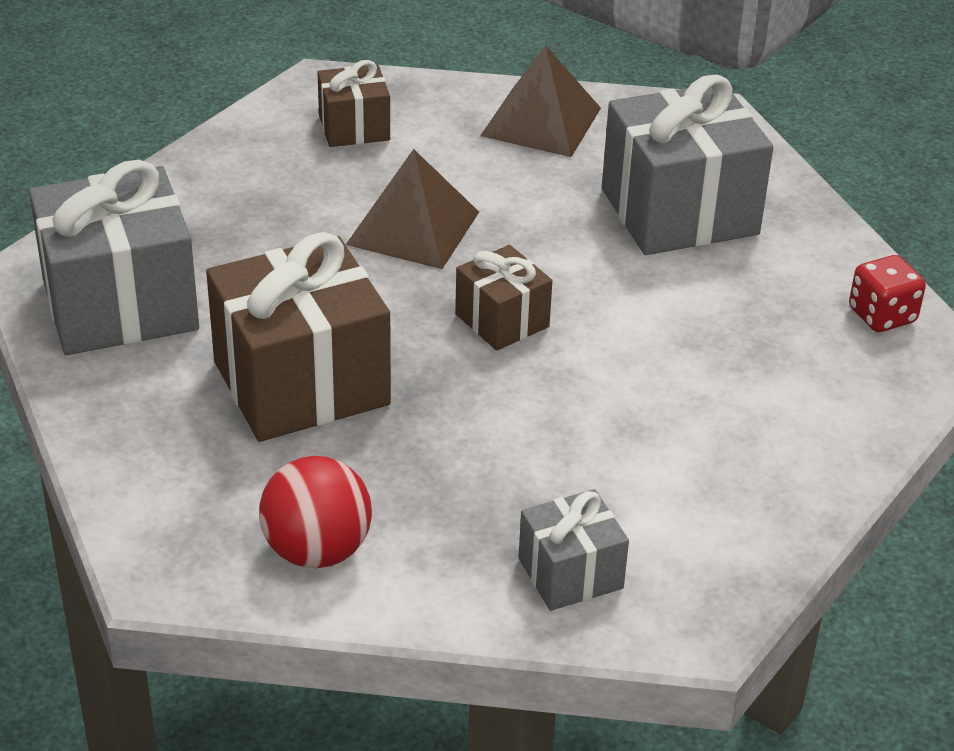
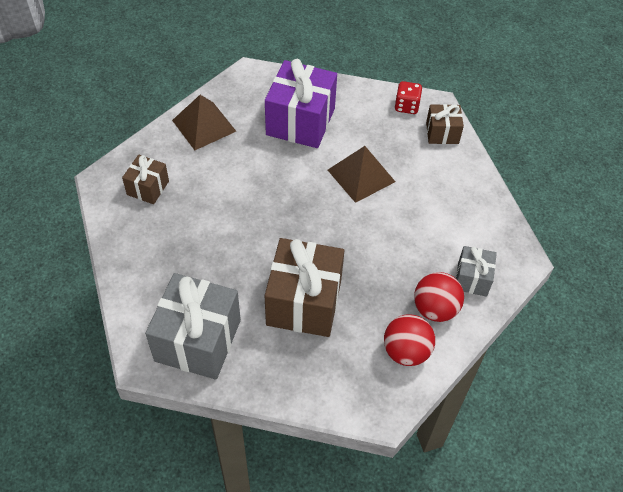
camera: 55 degrees left, 15 degrees up
(413, 228) = (236, 208): brown pyramid -> brown pyramid (361, 175)
(448, 550) = (435, 309): none -> red ball
(502, 320) = (319, 215): brown gift -> brown gift (442, 133)
(679, 212) = (300, 121): grey gift -> purple gift

